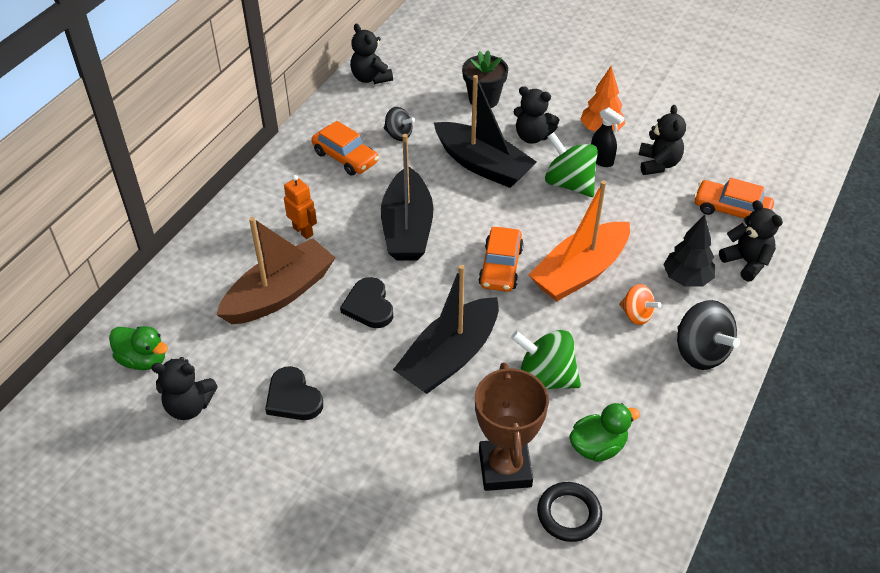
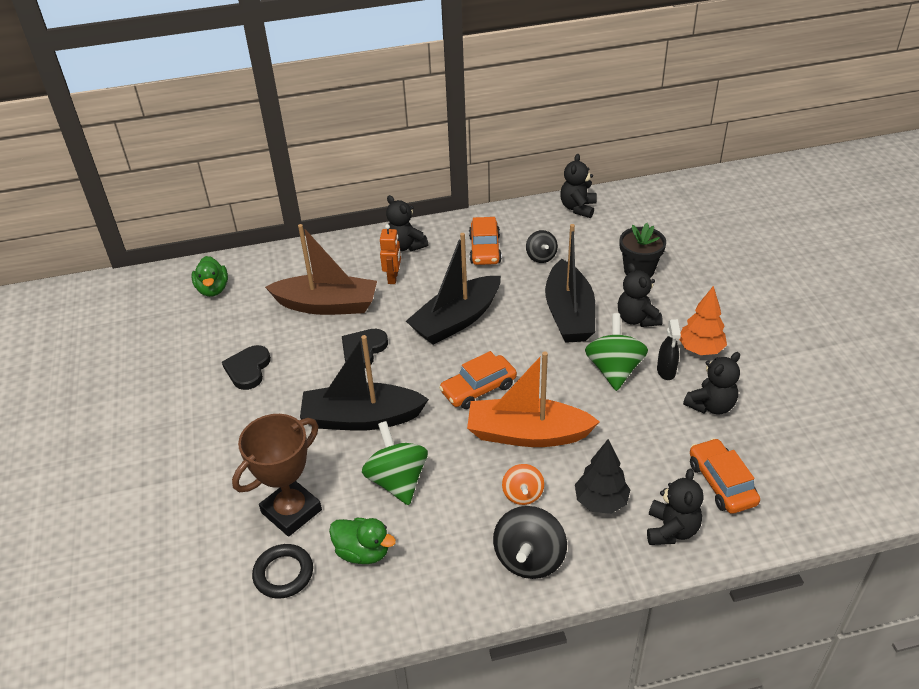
camera: 50 degrees right, 5 degrees down
(189, 406) = (197, 331): black teddy bear -> black teddy bear (405, 246)

